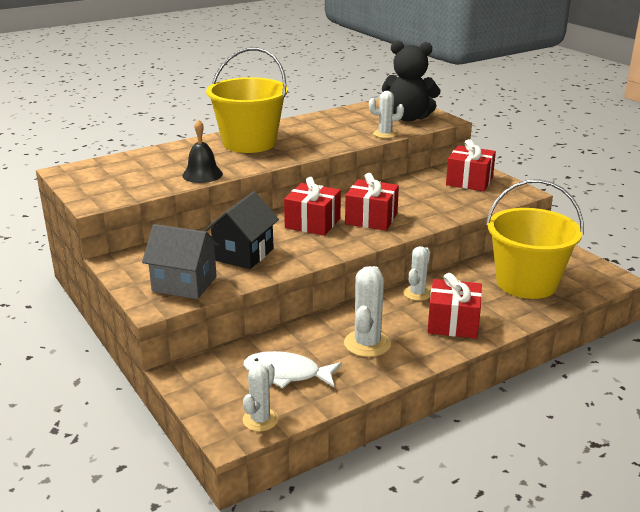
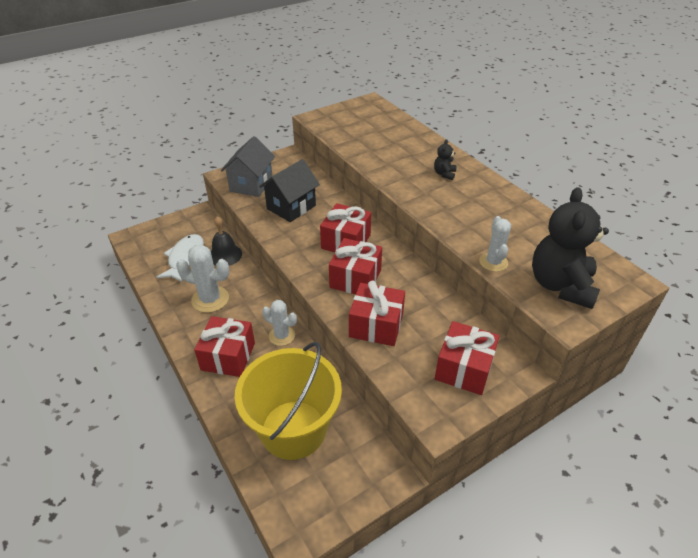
camera: 90 degrees right, 15 degrees up
(202, 174) = (366, 155): black bell -> black bell (225, 255)
(243, 254) = (291, 207): black house -> black house turned 75 degrees counterclockwise
(249, 143) = (444, 174): yellow bucket -> black teddy bear
(260, 420) = (141, 248): white cactus -> none
(432, 210) = (376, 325): none -> red gift

